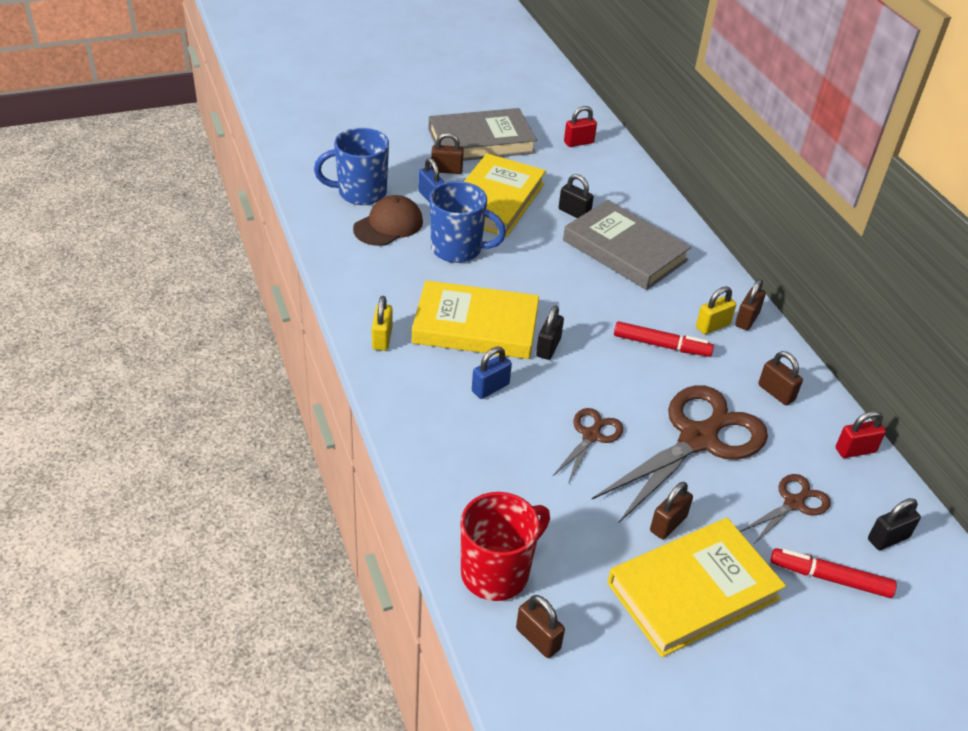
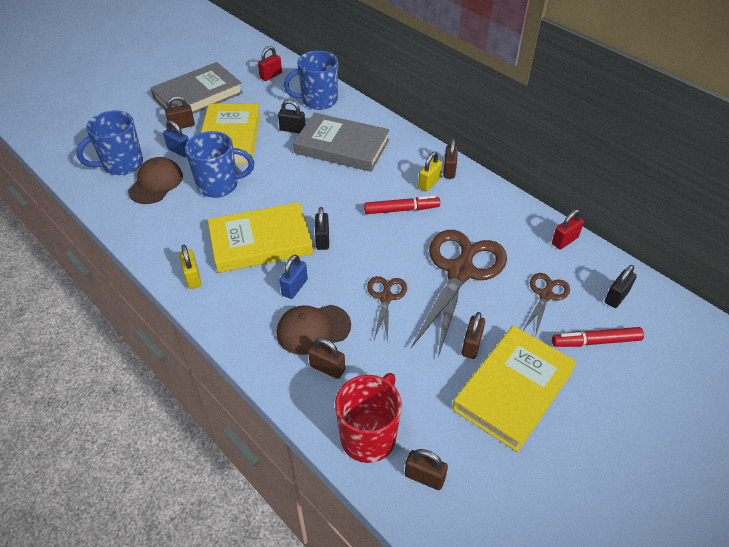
camera: 20 degrees left, 5 degrees up
(489, 439) = (313, 329): none -> brown cap
(622, 188) = (318, 100): none -> blue mug
(776, 393) = (494, 217): brown padlock -> brown padlock (327, 368)

